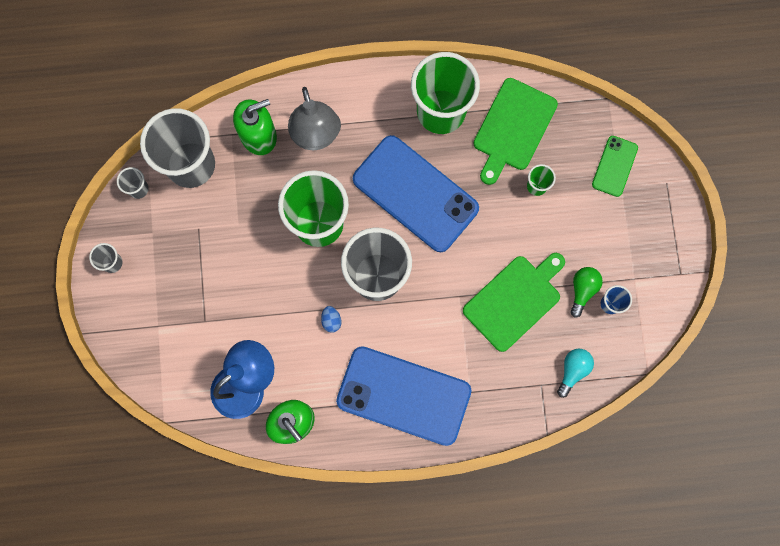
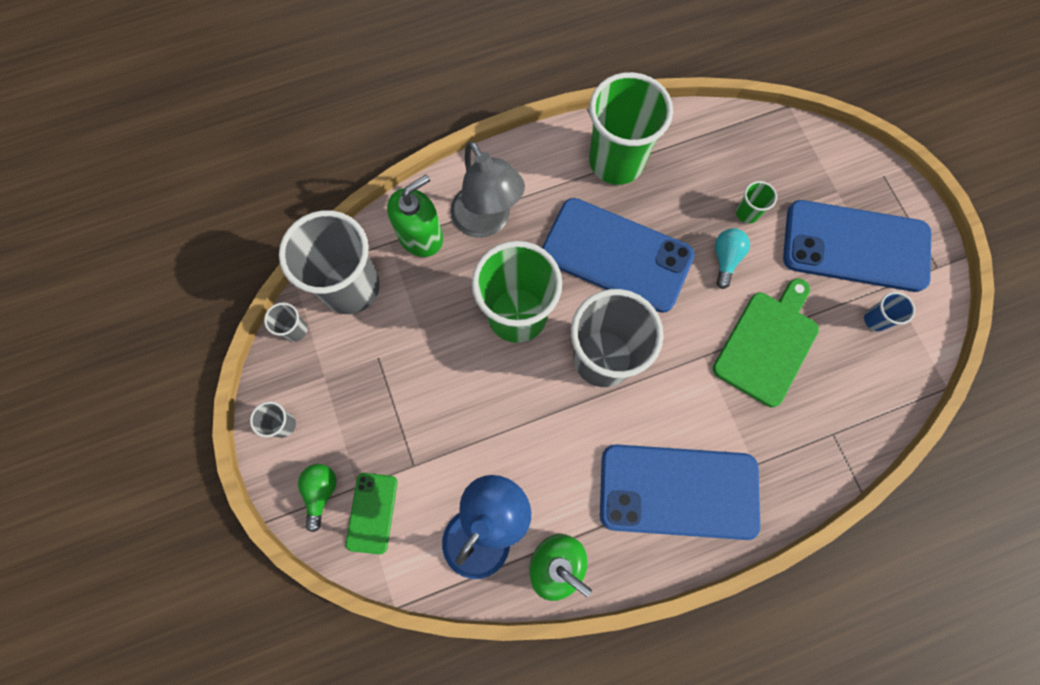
camera: 15 degrees left, 5 degrees down
(331, 320) = (565, 424): blue egg -> none
(513, 128) = (699, 159): green cutting board -> none
(573, 370) = (862, 407): turquoise light bulb -> turquoise light bulb (725, 259)
(582, 290) = (839, 312): green light bulb -> green light bulb (321, 492)
(614, 166) = (822, 172): green phone -> green phone (372, 512)
(618, 238) = (855, 246): none -> blue phone

